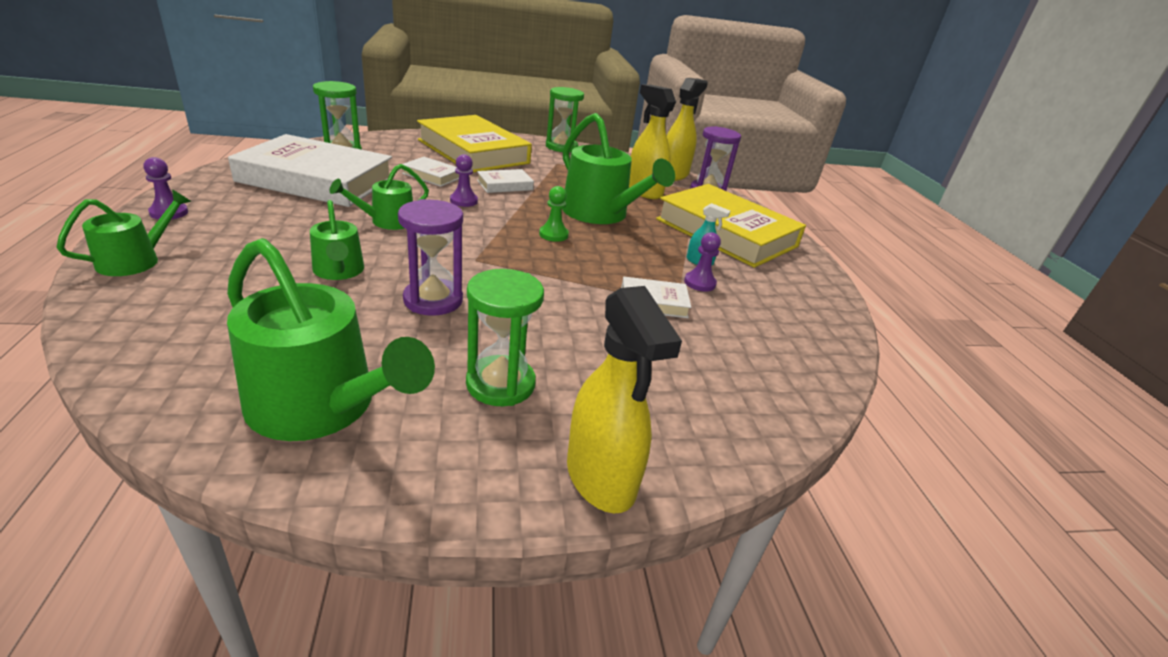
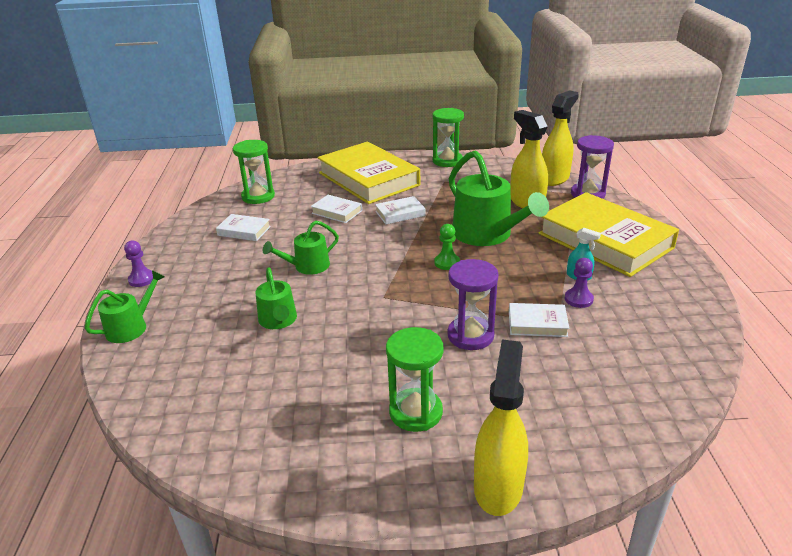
camera: 10 degrees right, 0 degrees up
(316, 180) = (244, 231): white book -> white book, size x0.43
(321, 406) = (288, 440): green watering can -> none
(433, 300) = (355, 340): purple hourglass -> purple hourglass (470, 335)
(463, 201) = (367, 236): purple pawn -> none
(601, 478) = (498, 486): yellow spray bottle -> yellow spray bottle turned 150 degrees counterclockwise

